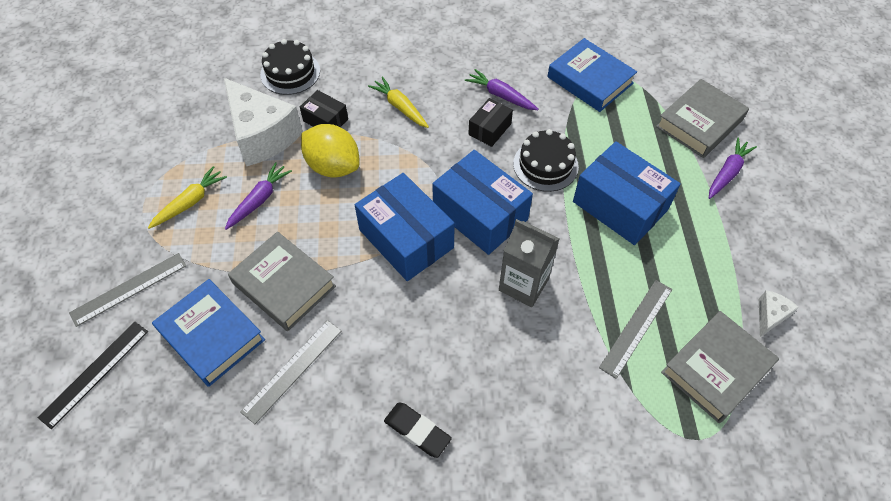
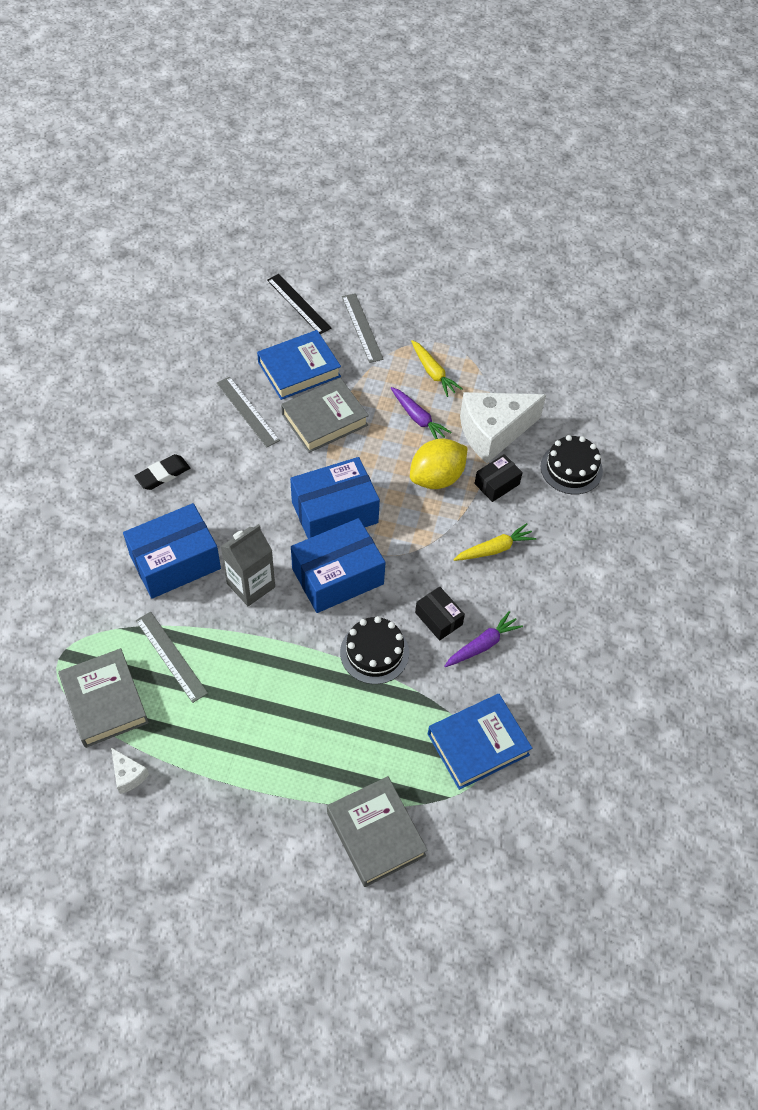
camera: 105 degrees right, 0 degrees up
(620, 206) = (300, 699): blue box -> blue box (175, 562)
(727, 172) = (299, 827): purple carrot -> none

